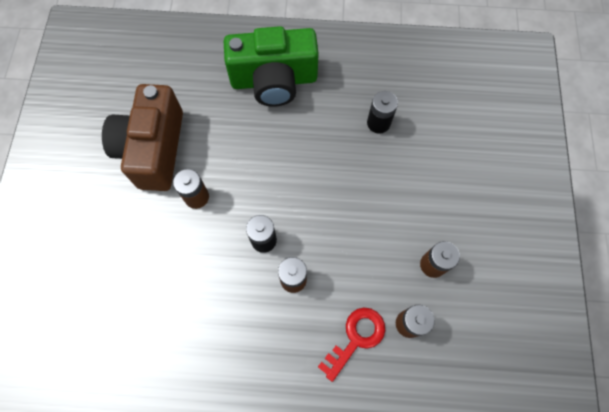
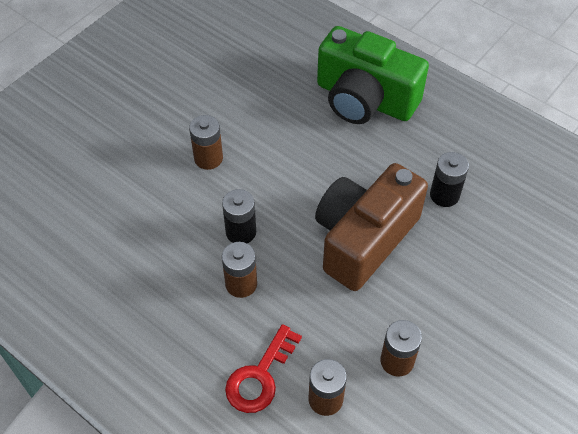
camera: 35 degrees right, 15 degrees down
(153, 149) = (202, 97): brown camera -> brown camera (364, 239)
(356, 338) = (260, 376): red key -> red key turned 135 degrees clockwise

